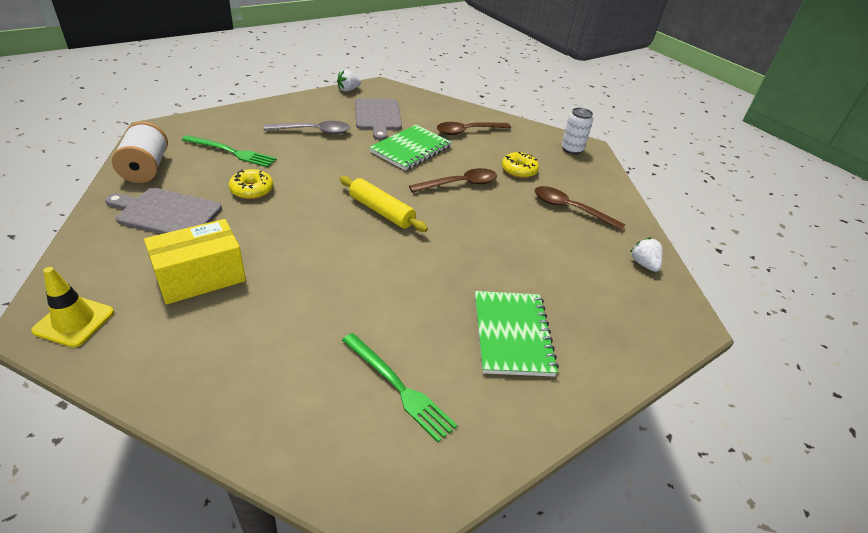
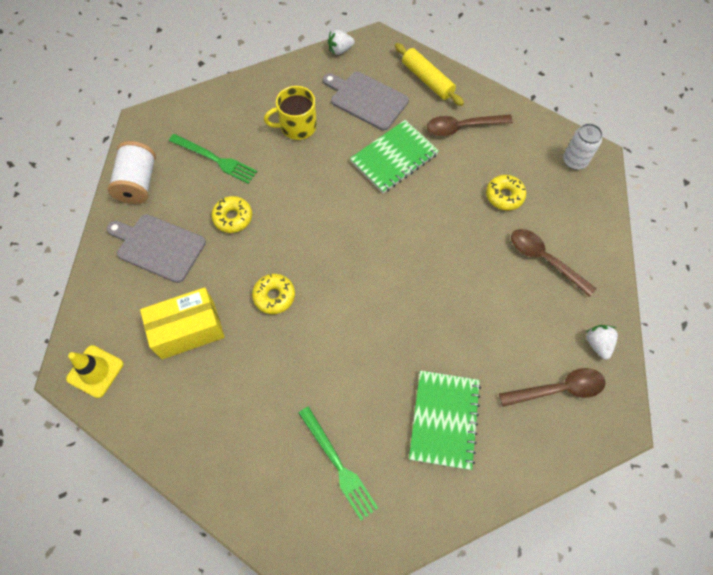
camera: 15 degrees right, 25 degrees up
(302, 245) = (274, 296): none -> yellow donut
(314, 131) = (297, 126): grey spoon -> yellow mug
(377, 116) = (366, 99): grey cutting board -> grey cutting board turned 120 degrees clockwise
(381, 211) = (351, 254): yellow rolling pin -> yellow rolling pin (427, 80)
(460, 184) = (436, 216): brown spoon -> brown spoon (558, 389)

